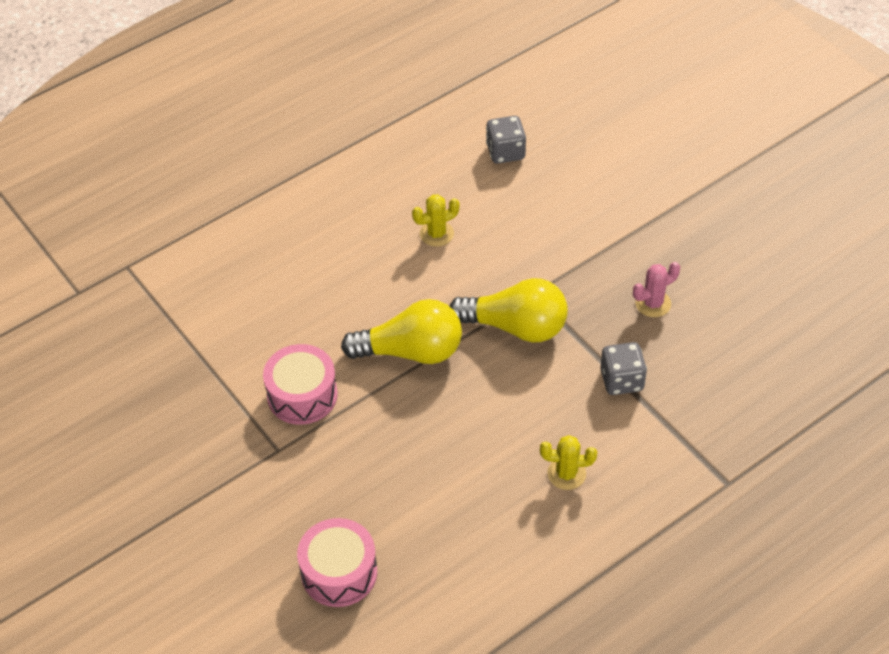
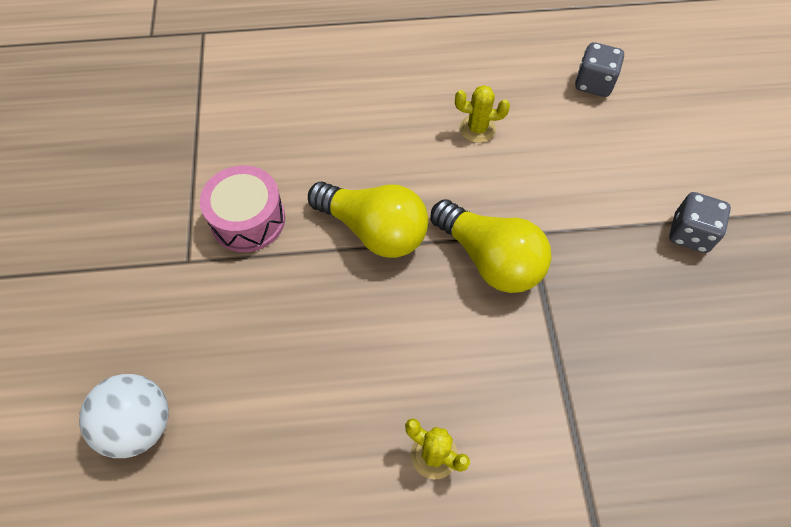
camera: 30 degrees right, 10 degrees up
(339, 572) = (139, 425): pink drum -> white ball
(621, 380) = (562, 379): grey dice -> grey dice (690, 234)
(653, 303) = (649, 310): pink cactus -> none

